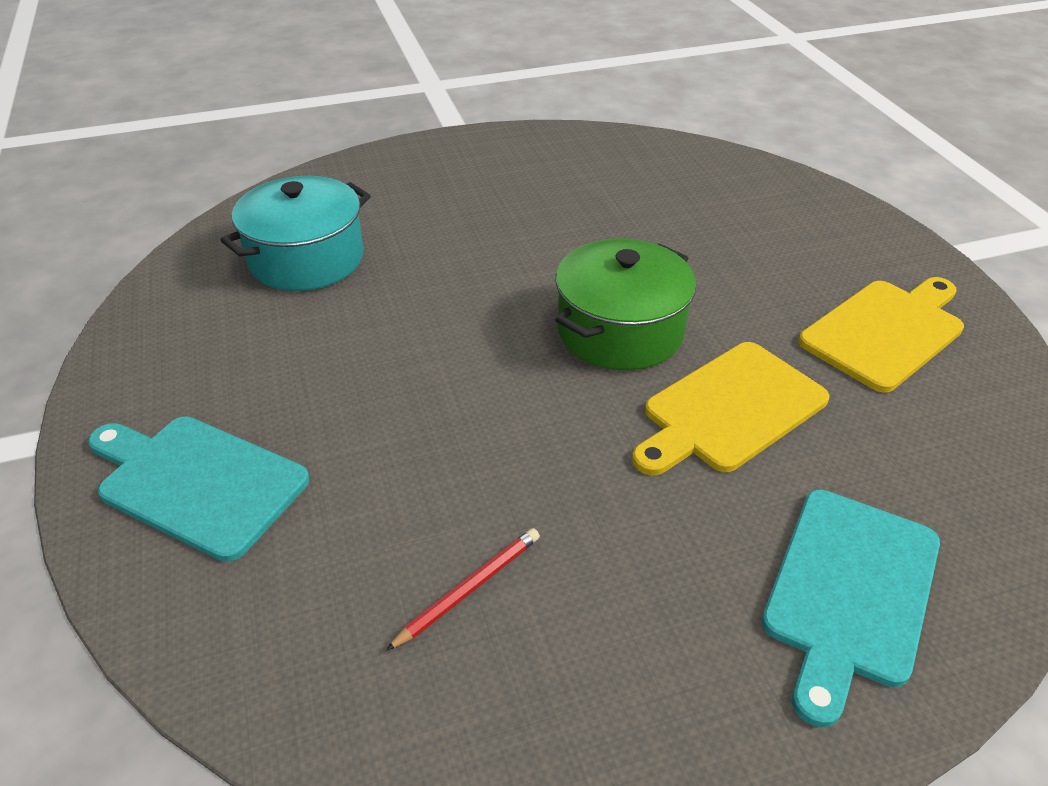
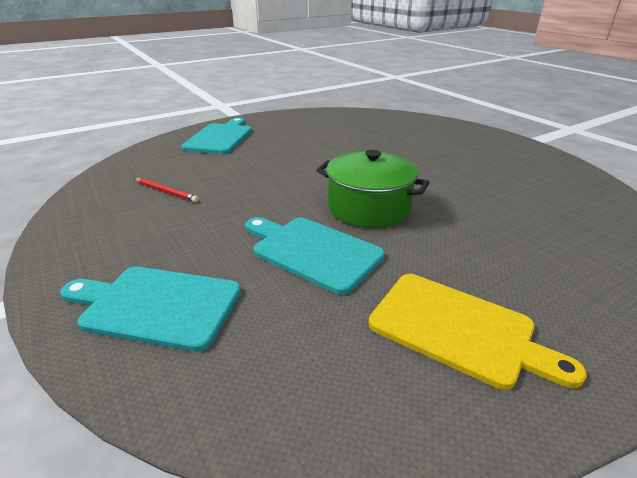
camera: 75 degrees right, 10 degrees down
(306, 259) = (367, 129): turquoise pot -> none
(729, 409) = (312, 251): yellow cutting board -> turquoise cutting board

